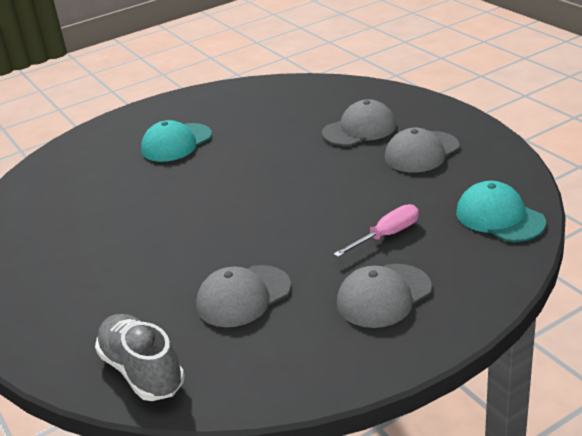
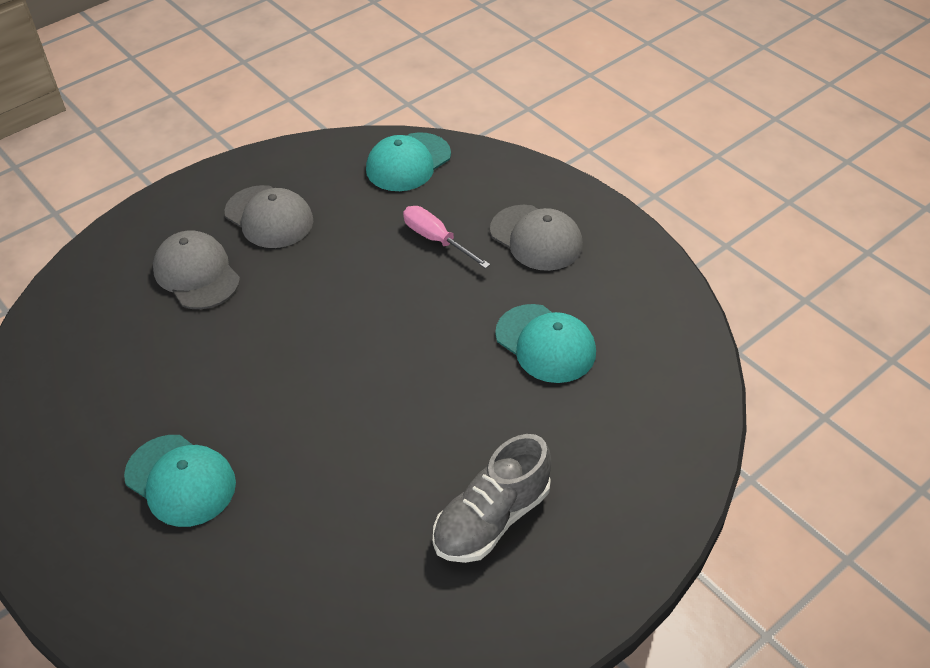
camera: 100 degrees left, 15 degrees up
(142, 371) = (671, 408): grey shoe -> grey shoe (492, 518)
(243, 296) = (545, 344): grey cap -> turquoise cap

